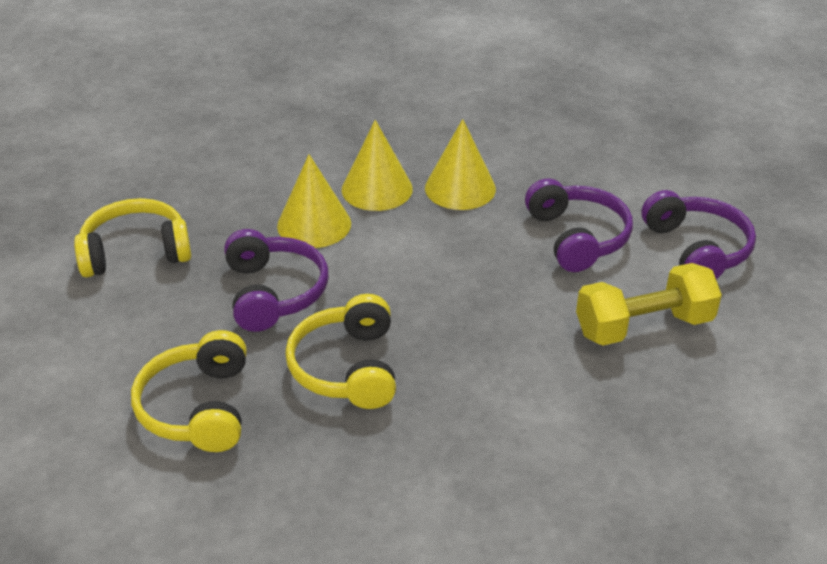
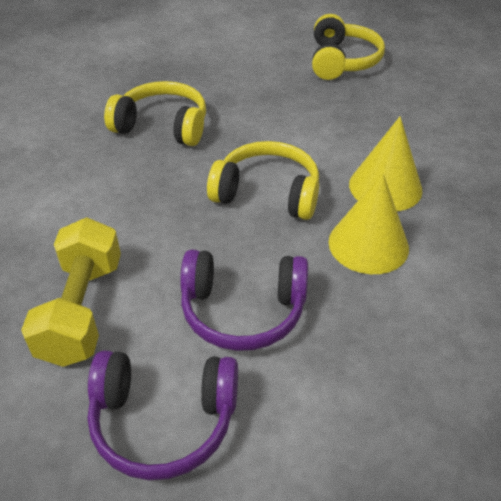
camera: 110 degrees right, 5 degrees up
(198, 407) = (171, 67): yellow headphones -> yellow headphones (267, 193)
(274, 293) = (264, 109): purple headphones -> none
(314, 224) = (343, 141): yellow cone -> none

